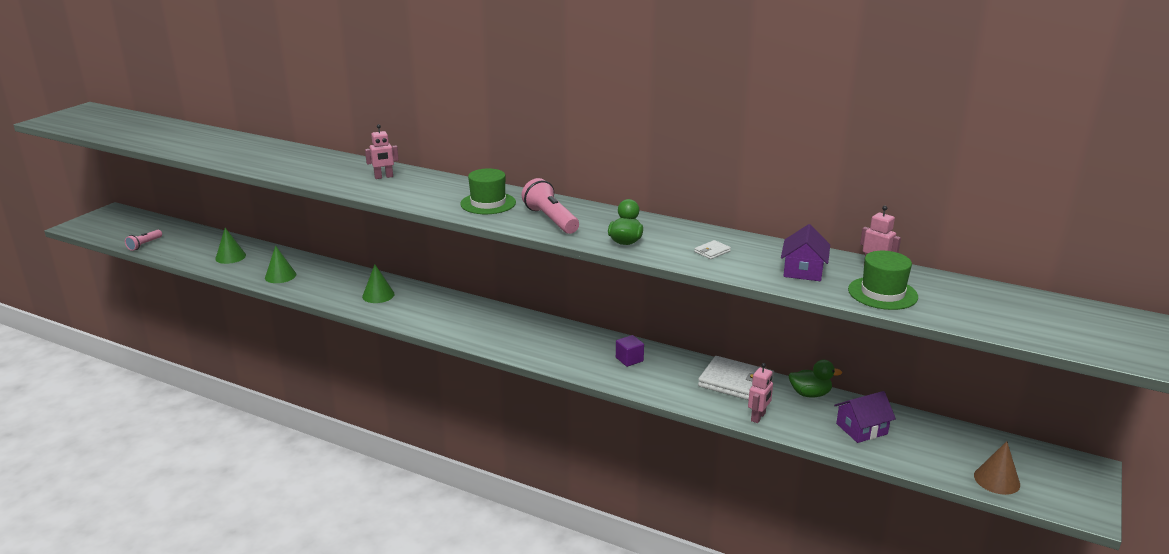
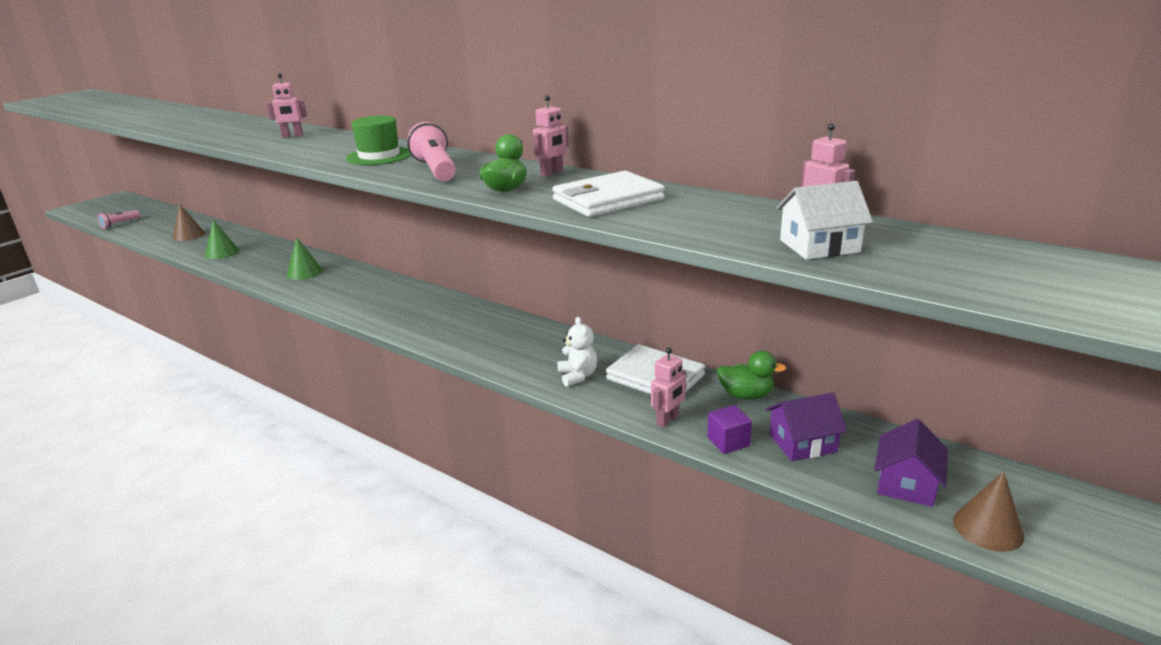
camera: 10 degrees right, 0 degrees up
(230, 257) = (189, 235): green cone -> brown cone
(629, 359) = (537, 345): purple cube -> purple cube (728, 442)
(651, 223) = (552, 173): none -> pink robot
(674, 385) = (577, 376): none -> white teddy bear
(712, 251) = (607, 199): white wallet -> white wallet, size x2.33
(803, 270) = (717, 220): purple house -> purple house (906, 483)
(882, 293) = (819, 246): green hat -> white house

